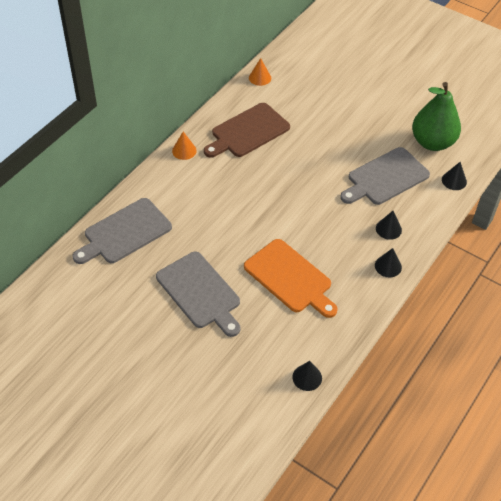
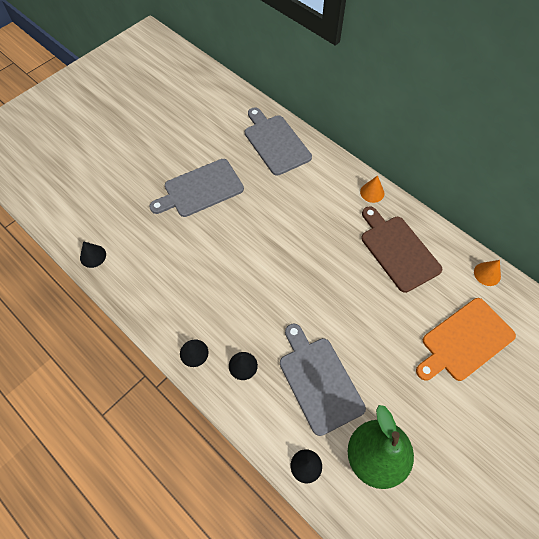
camera: 100 degrees right, 10 degrees up
(290, 278) = (199, 260): orange cutting board -> orange cutting board (464, 341)

